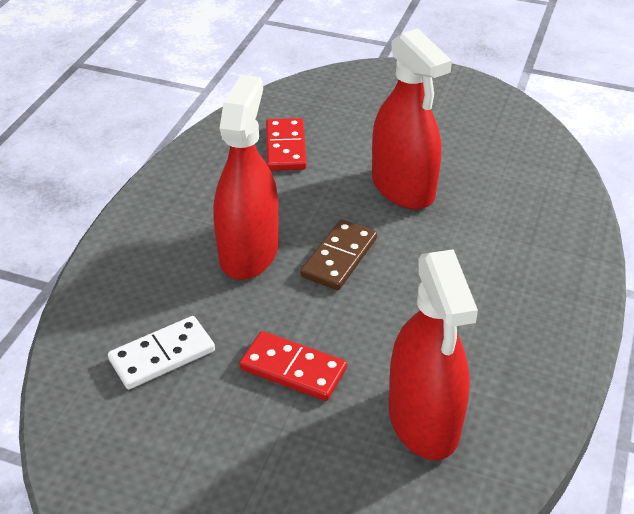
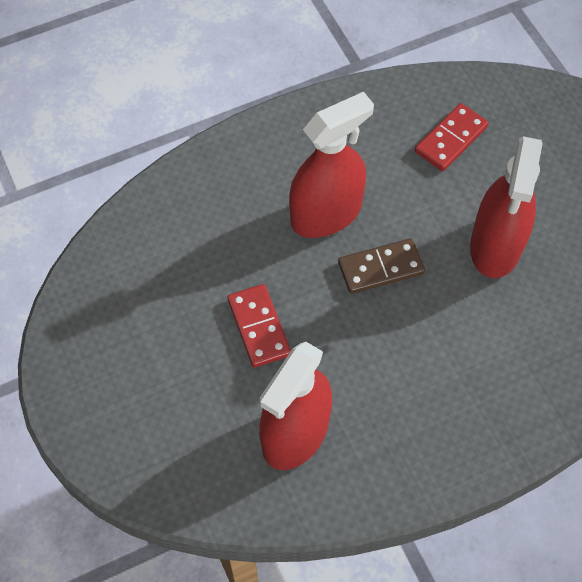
camera: 45 degrees right, 20 degrees up
(162, 355) = (194, 249): white domino -> none

